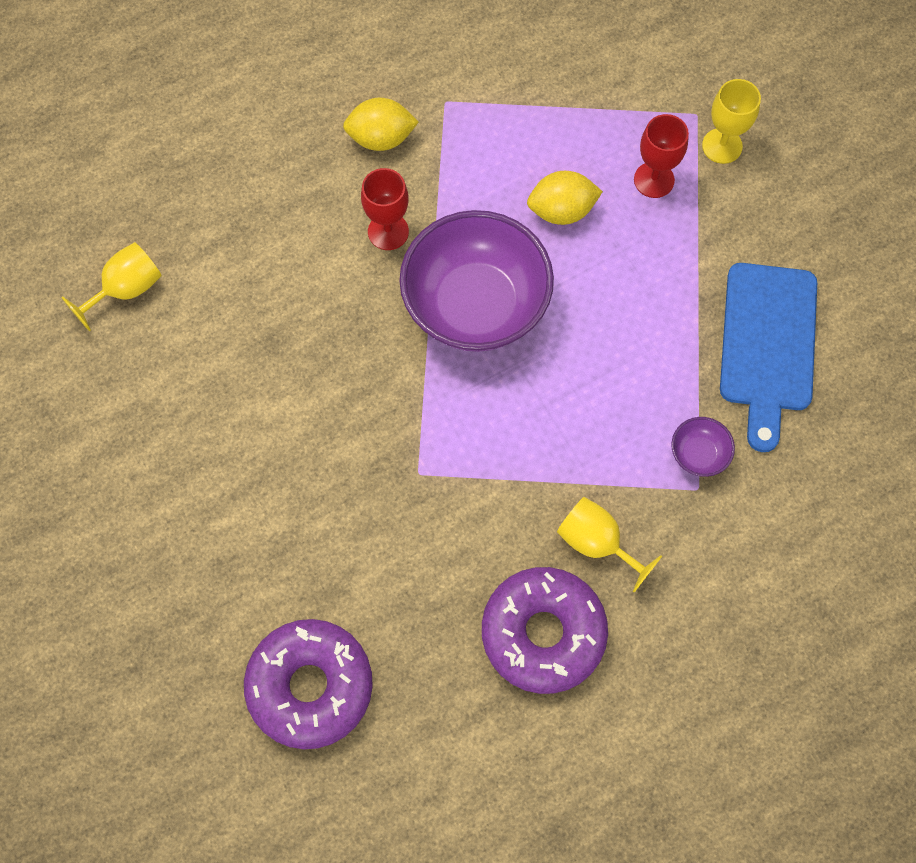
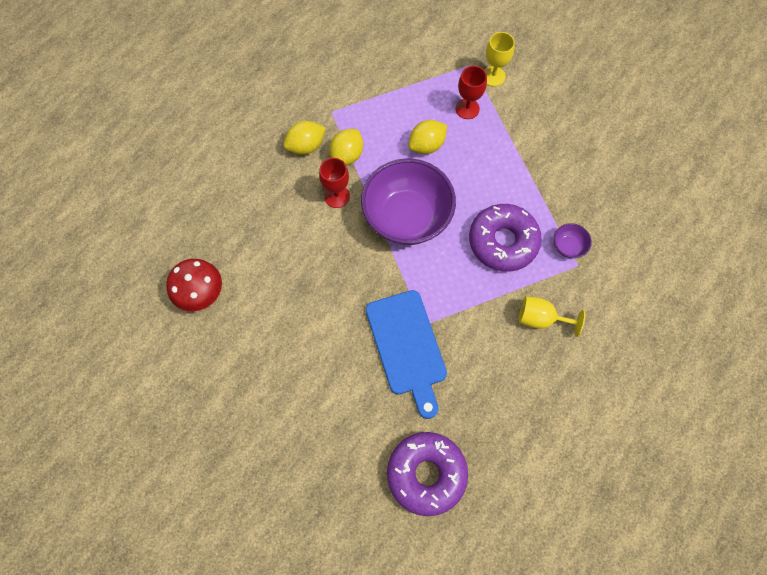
camera: 25 degrees left, 0 degrees up
(126, 289) = (201, 293): yellow goblet -> red mushroom
(434, 177) = (347, 156): none -> yellow lemon
(543, 633) = (538, 382): purple donut -> purple donut (503, 241)
(768, 345) = (573, 172): blue cutting board -> blue cutting board (407, 347)

